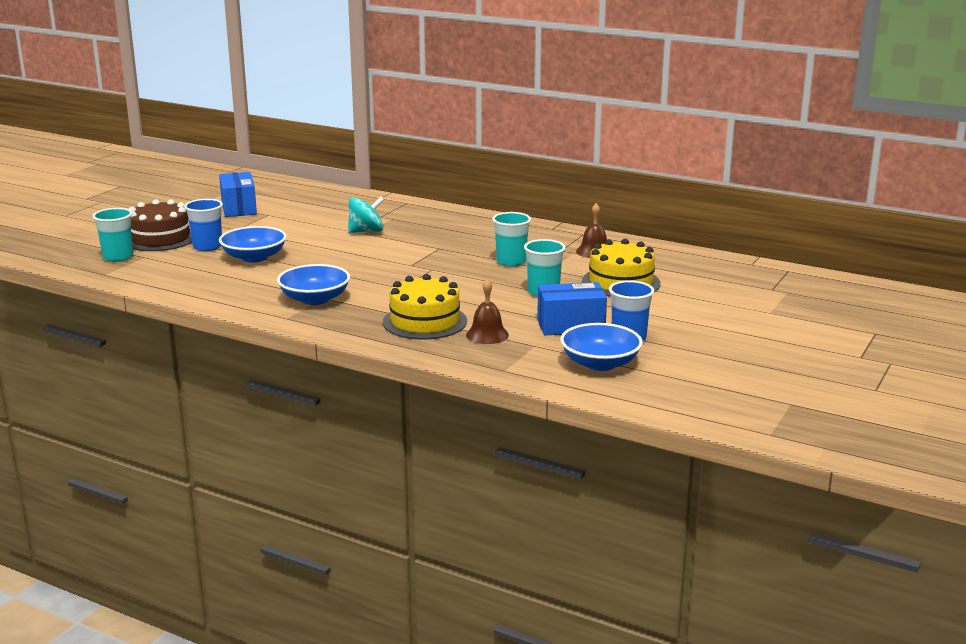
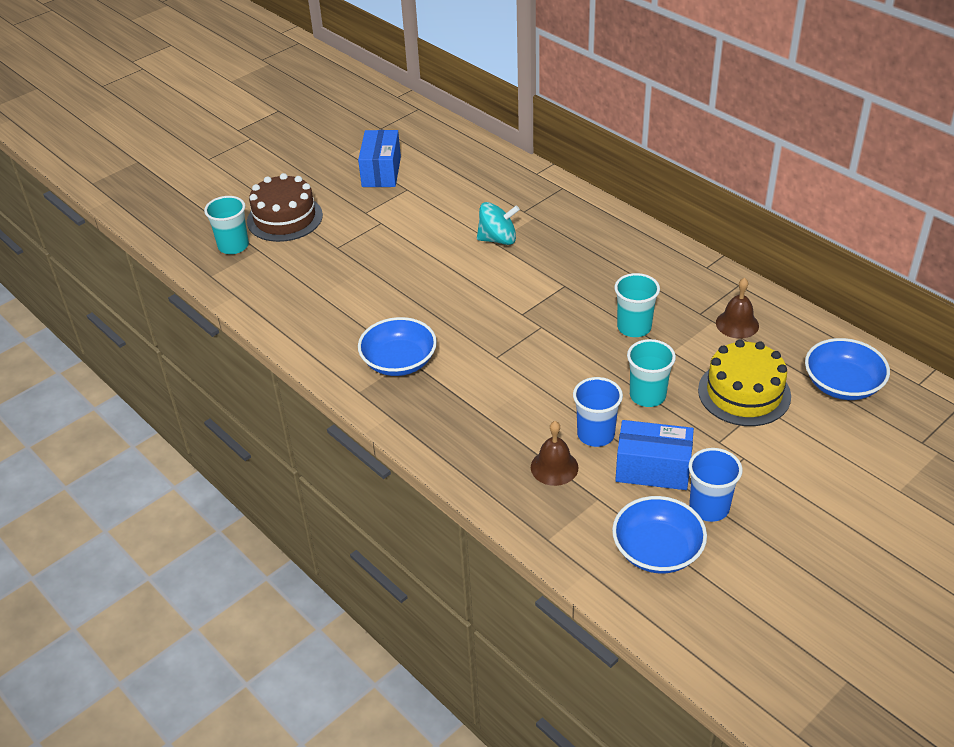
camera: 20 degrees right, 20 degrees up
(207, 247) = (325, 242): blue cup -> blue cup (595, 434)
(254, 257) = (365, 270): blue bowl -> blue bowl (842, 384)
(425, 321) = (497, 428): yellow cake -> none

